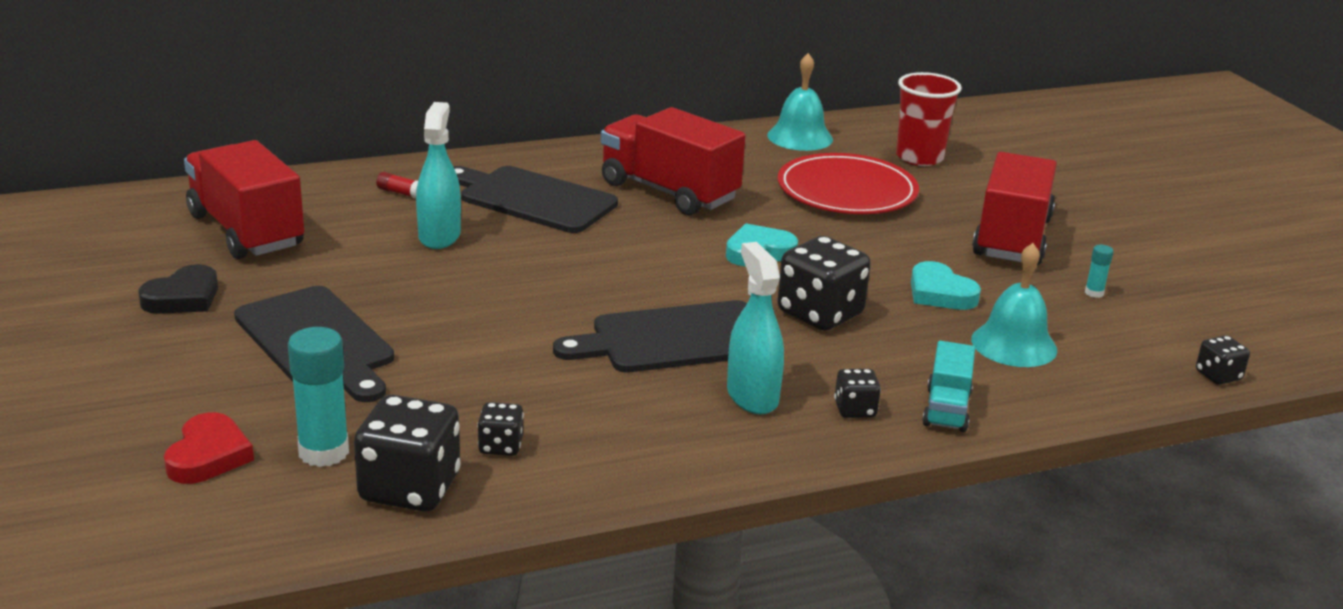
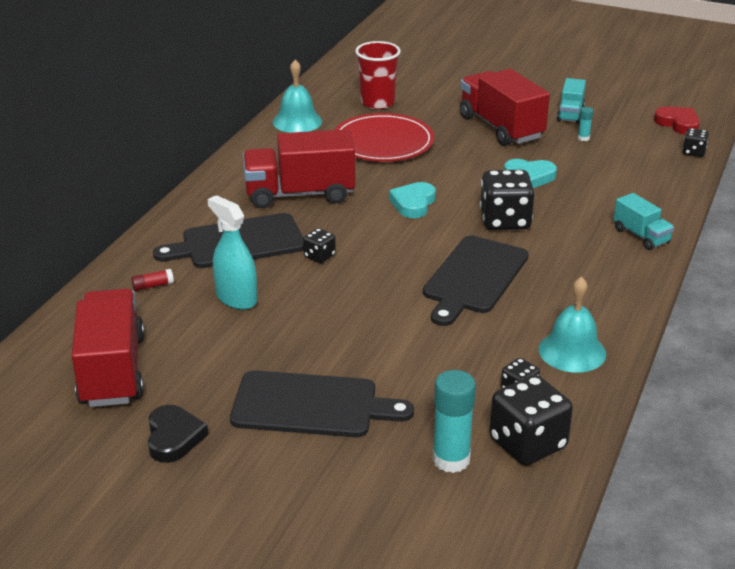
camera: 45 degrees left, 5 degrees up
(208, 455) = (402, 508): red heart -> red heart (678, 123)
(246, 231) = (112, 371): red truck -> red truck turned 75 degrees clockwise
(752, 396) = (563, 284): turquoise spray bottle -> none
(855, 409) = (611, 261): black dice -> black dice (319, 256)
(1014, 344) = (604, 185): turquoise bell -> turquoise bell (572, 351)
(1132, 265) = (570, 114): none -> turquoise truck

